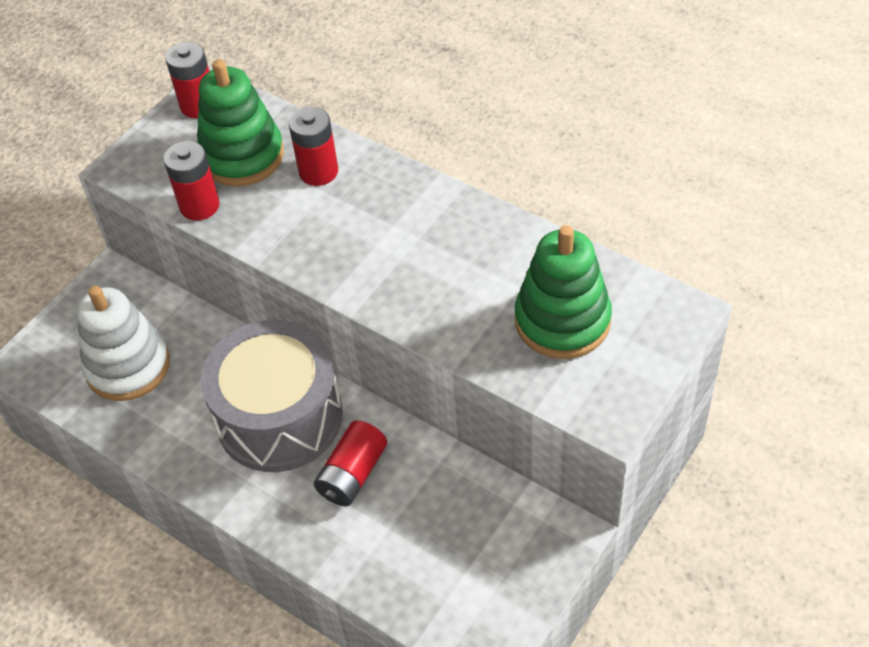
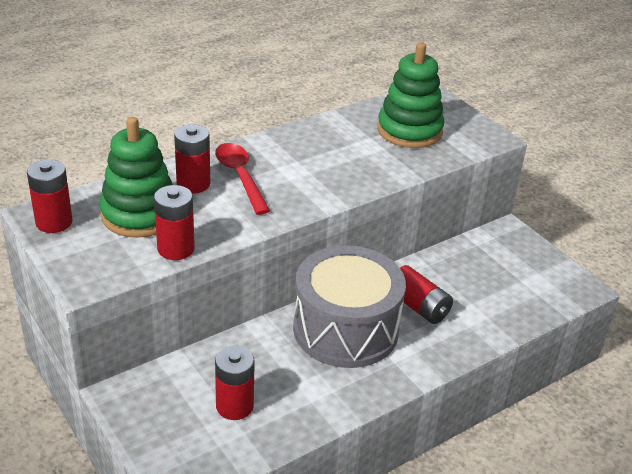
camera: 75 degrees left, 15 degrees down
(128, 366) = (234, 406): white stacking toy -> red battery
(354, 202) = (240, 177): none -> red spoon

